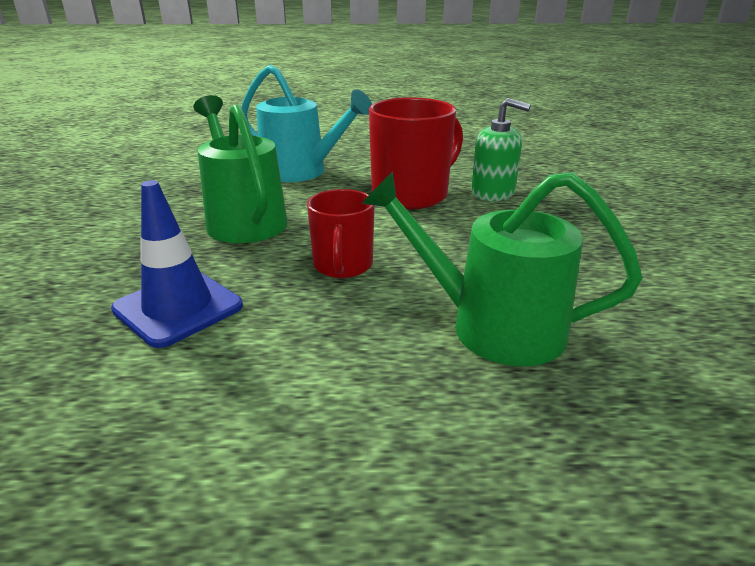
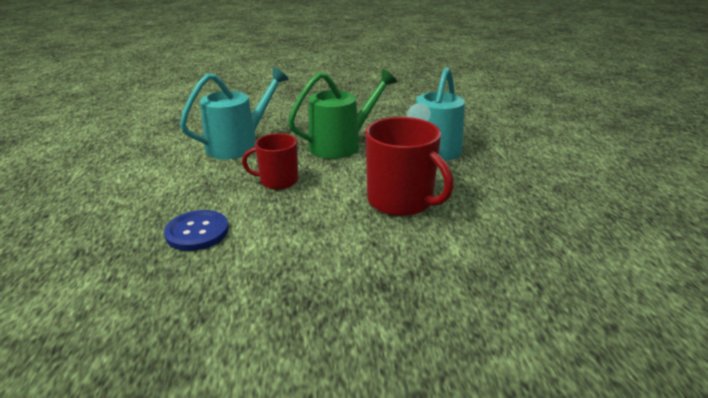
camera: 85 degrees right, 0 degrees up
(178, 308) = (239, 145): blue traffic cone -> turquoise watering can
(490, 326) = (197, 232): green watering can -> blue button
(493, 192) = (421, 243): green soap dispenser -> none

